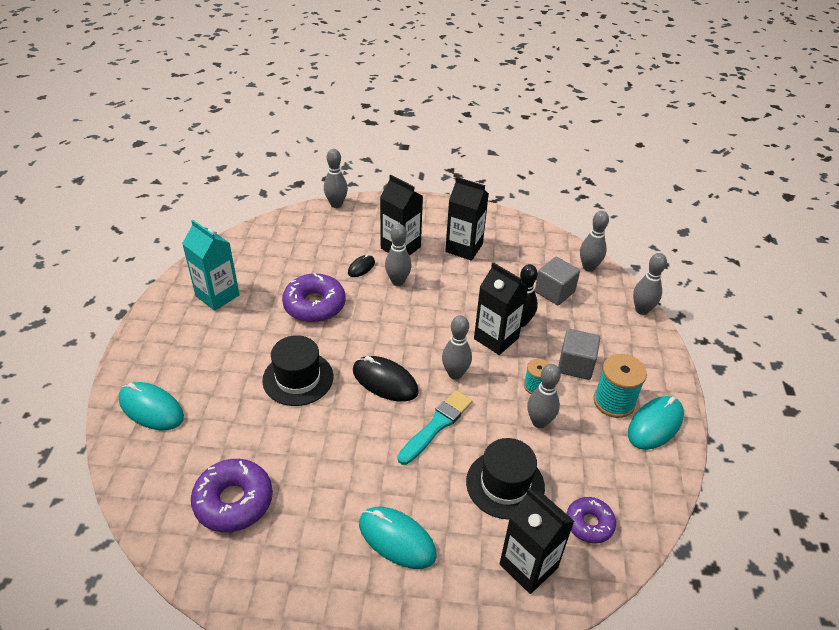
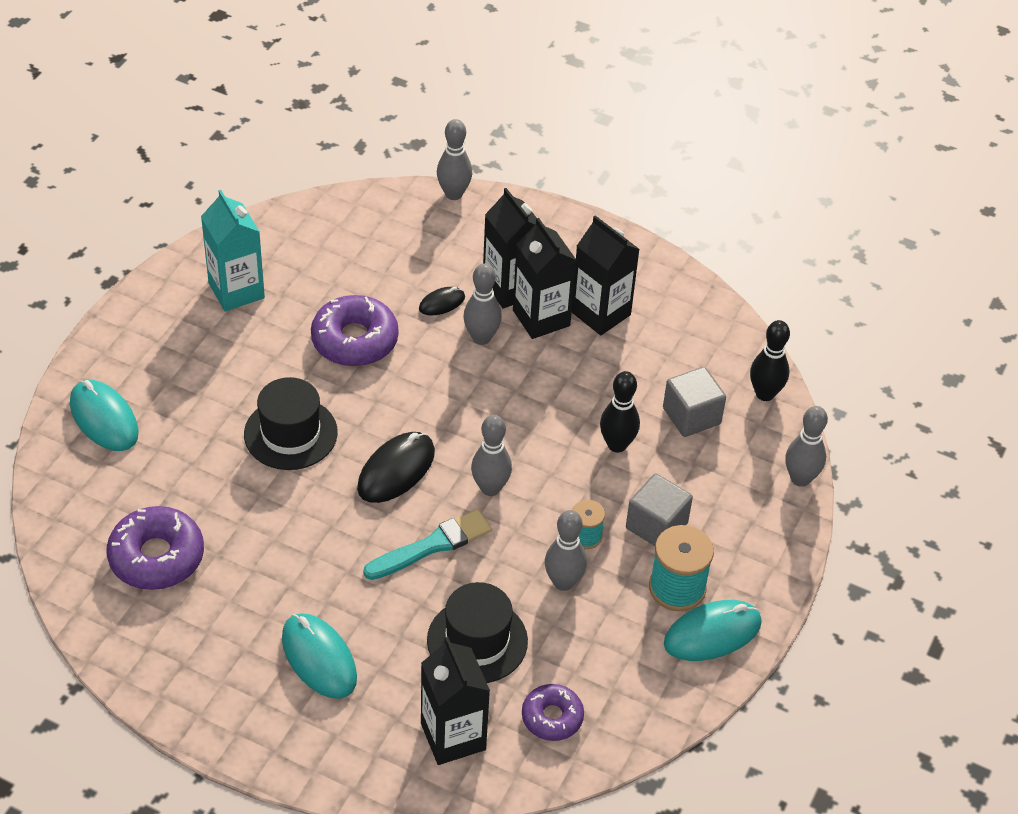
camera: 20 degrees right, 5 degrees up
(385, 381) = (396, 470): black mouse -> black mouse turned 75 degrees clockwise
(496, 338) = (571, 457): black carton -> black carton (541, 318)
(588, 267) = (765, 394): grey bowling pin -> black bowling pin

